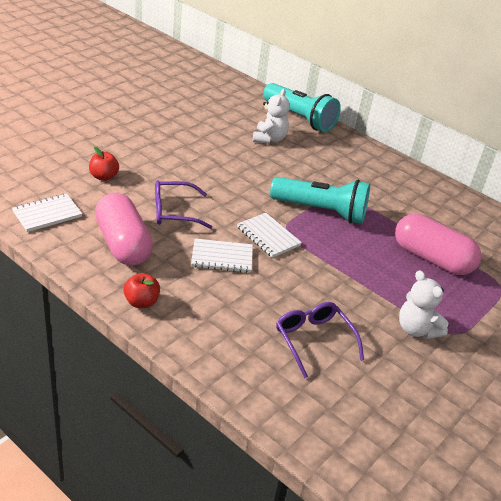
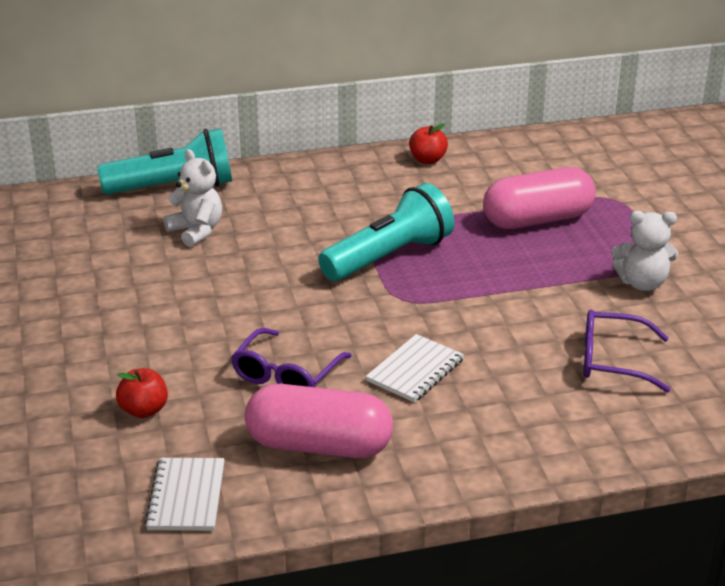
camera: 50 degrees left, 5 degrees down
(141, 302) = (452, 470): red apple -> red apple (427, 160)
(268, 236) = (404, 317): white notebook -> none

